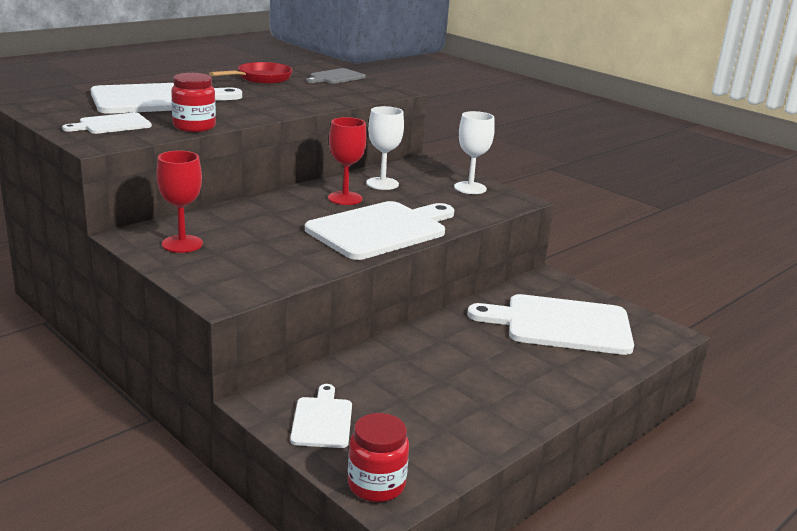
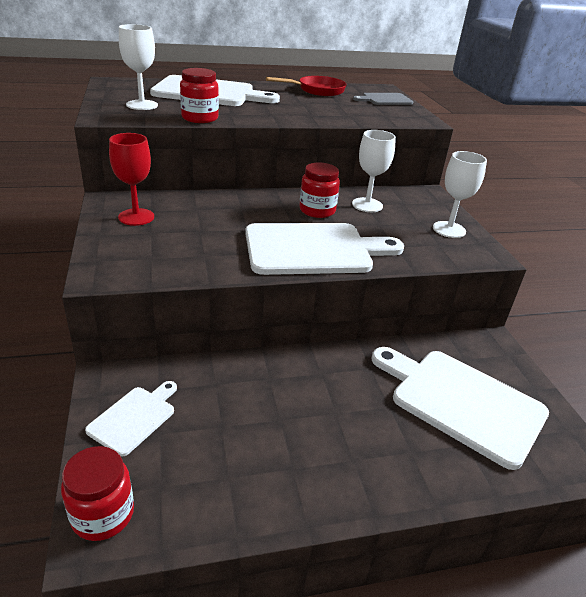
camera: 30 degrees right, 10 degrees up
(112, 124) = (142, 105): white cutting board -> white goblet
(345, 198) = (317, 210): red goblet -> red jar

